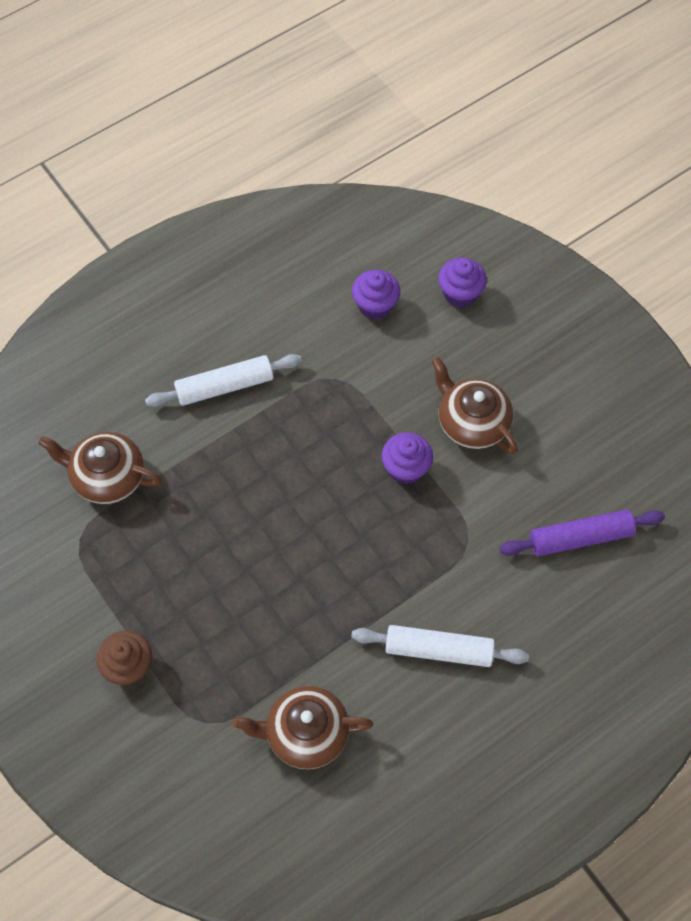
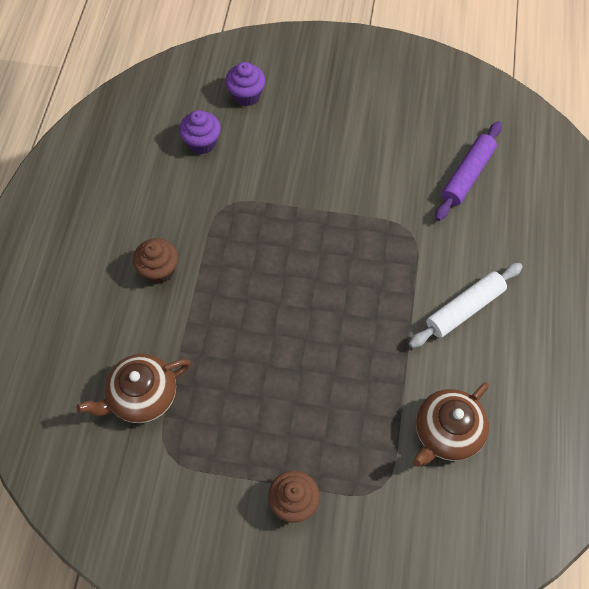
camera: 45 degrees left, 0 degrees up
(225, 386) = (159, 270): white rolling pin -> brown cupcake
(406, 468) = (328, 222): purple cupcake -> none
(472, 422) = (336, 163): brown teapot -> none

